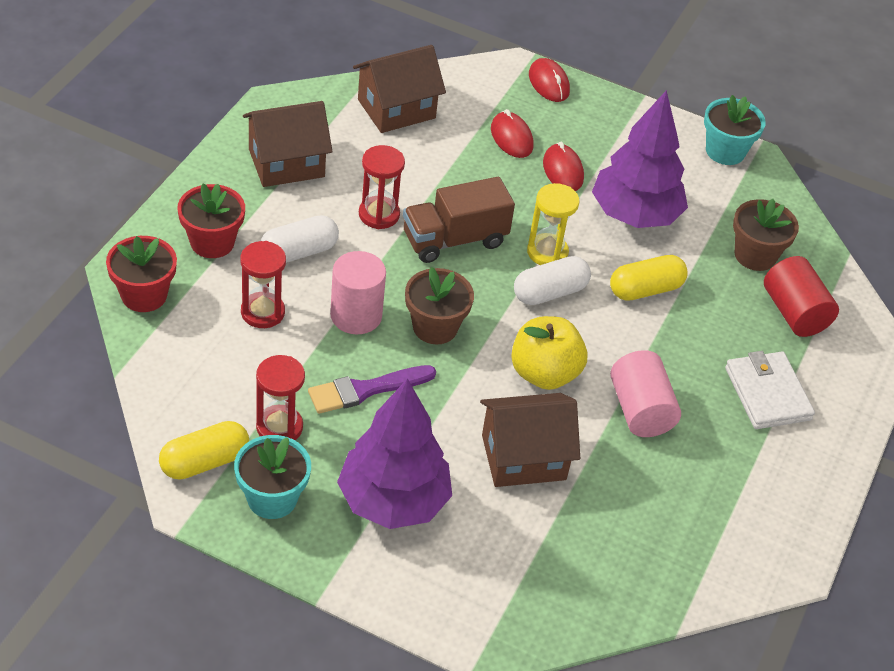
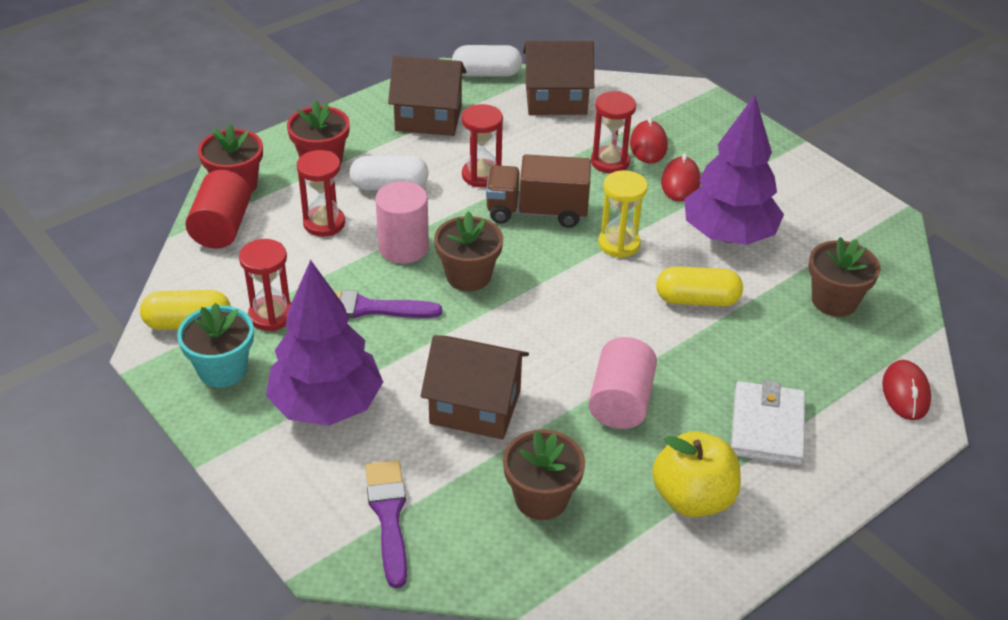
camera: 30 degrees right, 5 degrees down
(488, 166) = (610, 162): none -> red hourglass
(516, 586) = (388, 516): none -> purple brush
(544, 373) = (545, 342): yellow apple -> yellow apple (692, 498)
(549, 83) = (714, 111): red mouse -> red mouse (905, 393)
(549, 292) = (598, 277): white capsule -> white capsule (486, 73)
(630, 523) = (541, 498): none -> brown flower pot
(725, 151) = (860, 205): turquoise flower pot -> none
(794, 313) = (845, 362): red cylinder -> red cylinder (222, 228)

